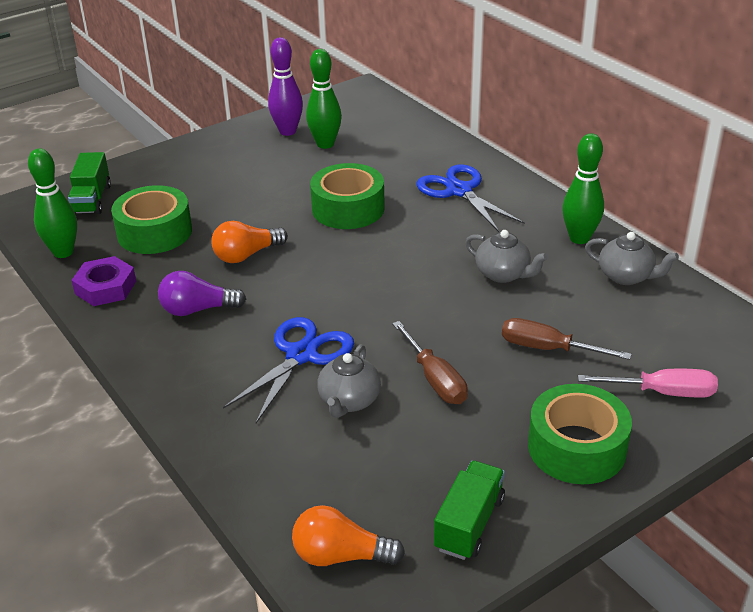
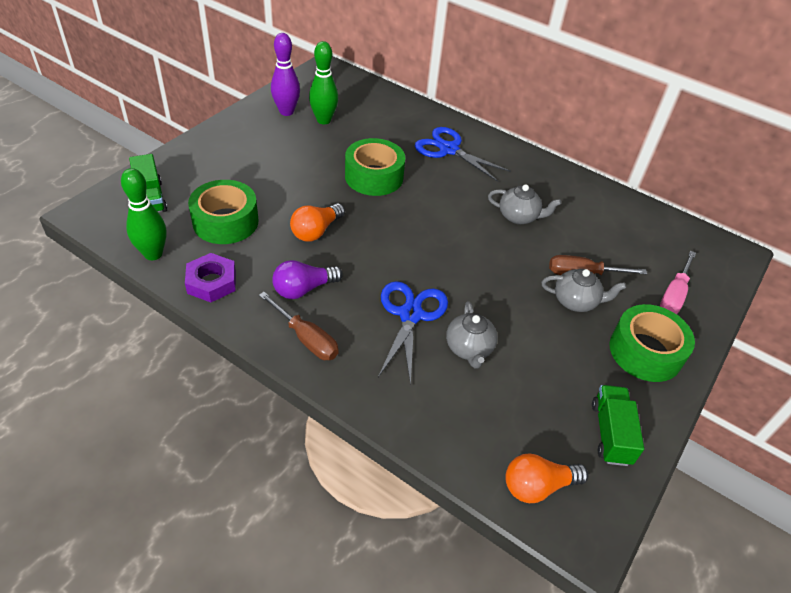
camera: 25 degrees left, 10 degrees up
(435, 379) = (520, 316): brown screwdriver -> brown screwdriver (306, 338)
(579, 238) = (553, 178): green bowling pin -> none
(626, 276) = (601, 205): grey teapot -> grey teapot (576, 301)
(662, 392) = (674, 295): pink screwdriver -> pink screwdriver turned 135 degrees clockwise

